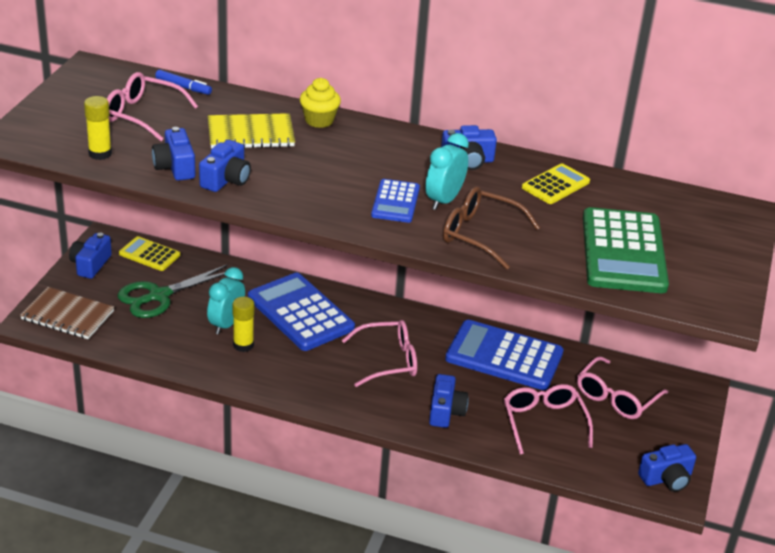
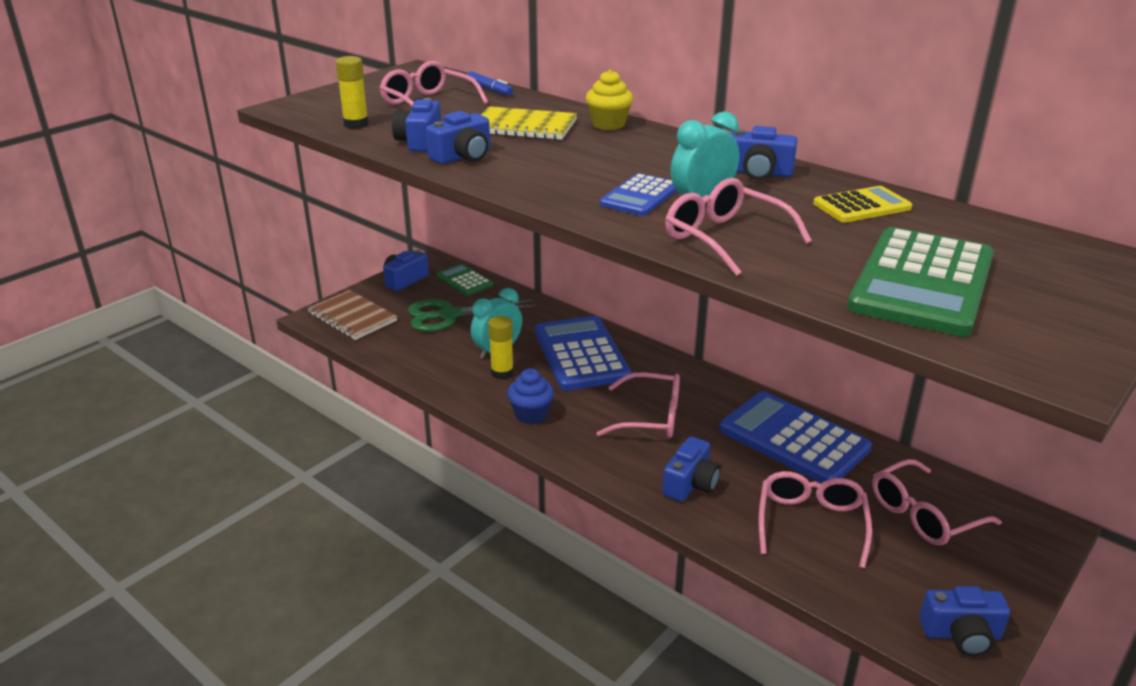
camera: 25 degrees right, 5 degrees down
(149, 254) = (464, 280): yellow calculator -> green calculator
(291, 379) = (531, 414): none -> blue cupcake
(480, 235) = (725, 239): brown glasses -> pink glasses

